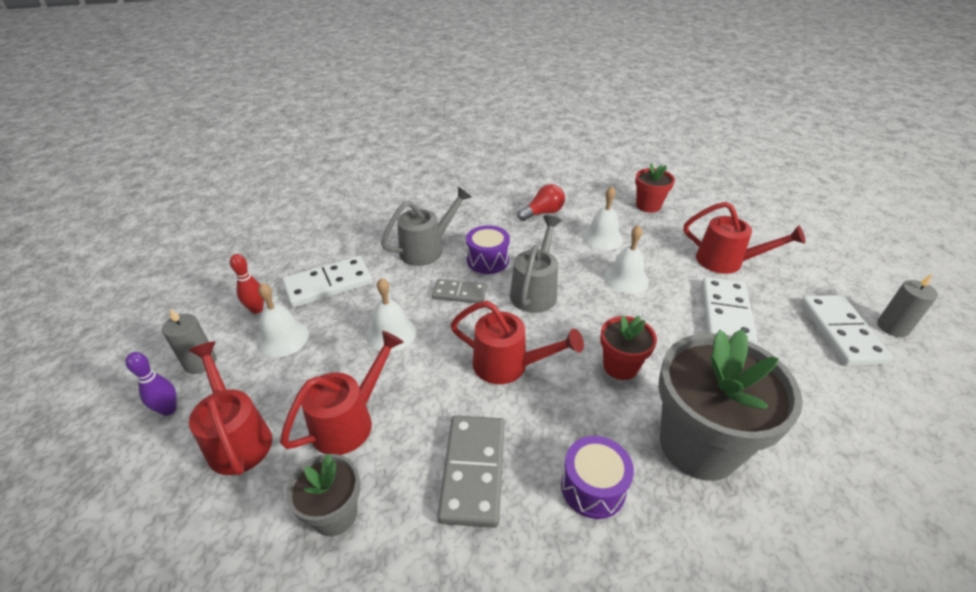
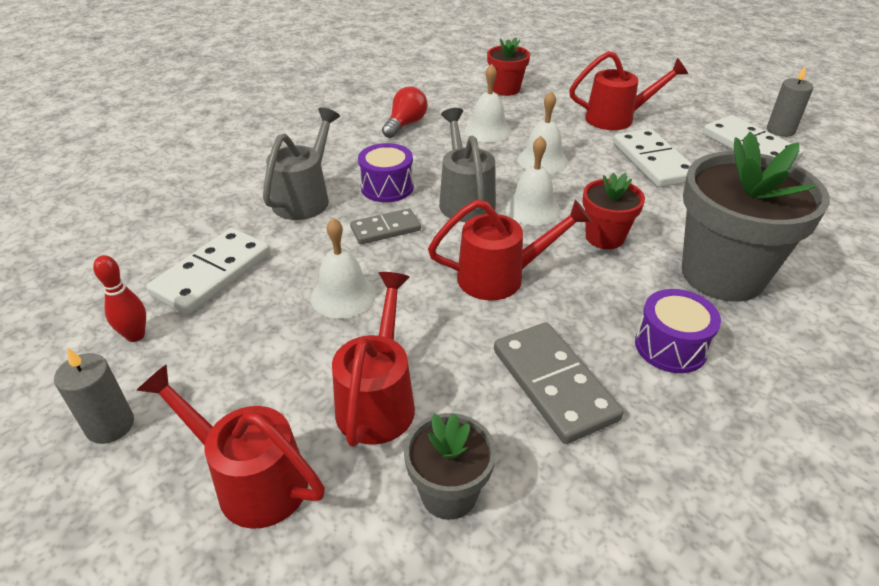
camera: 30 degrees left, 0 degrees up
(169, 409) = (116, 496): purple bowling pin -> none
(282, 338) = (206, 352): white bell -> white bell (532, 208)

